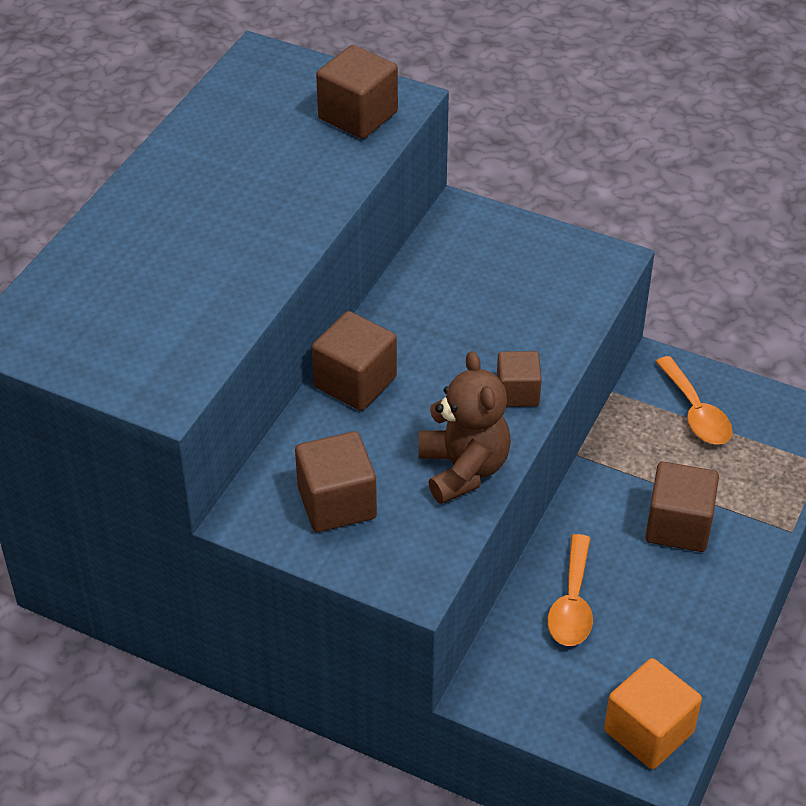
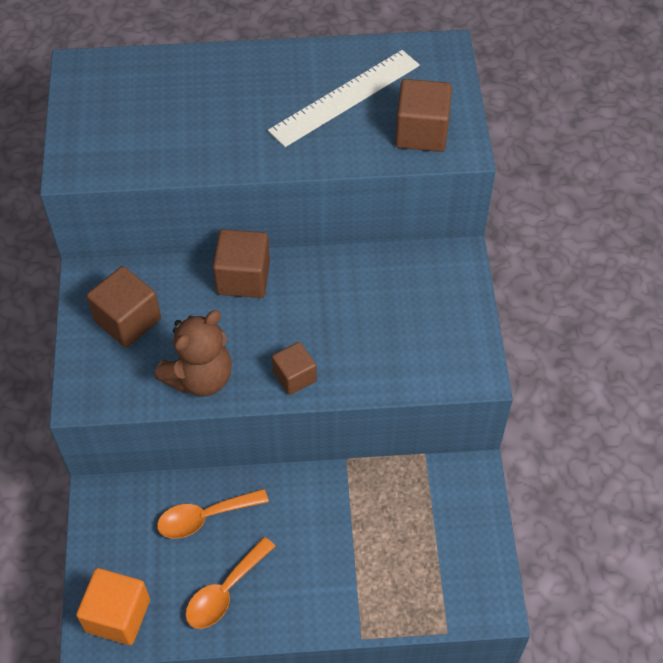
camera: 60 degrees right, 10 degrees up
(260, 147) = (345, 98): none -> white ruler
(678, 526) = (318, 555): brown cube -> none
(696, 412) = (441, 520): orange spoon -> orange spoon (225, 591)

